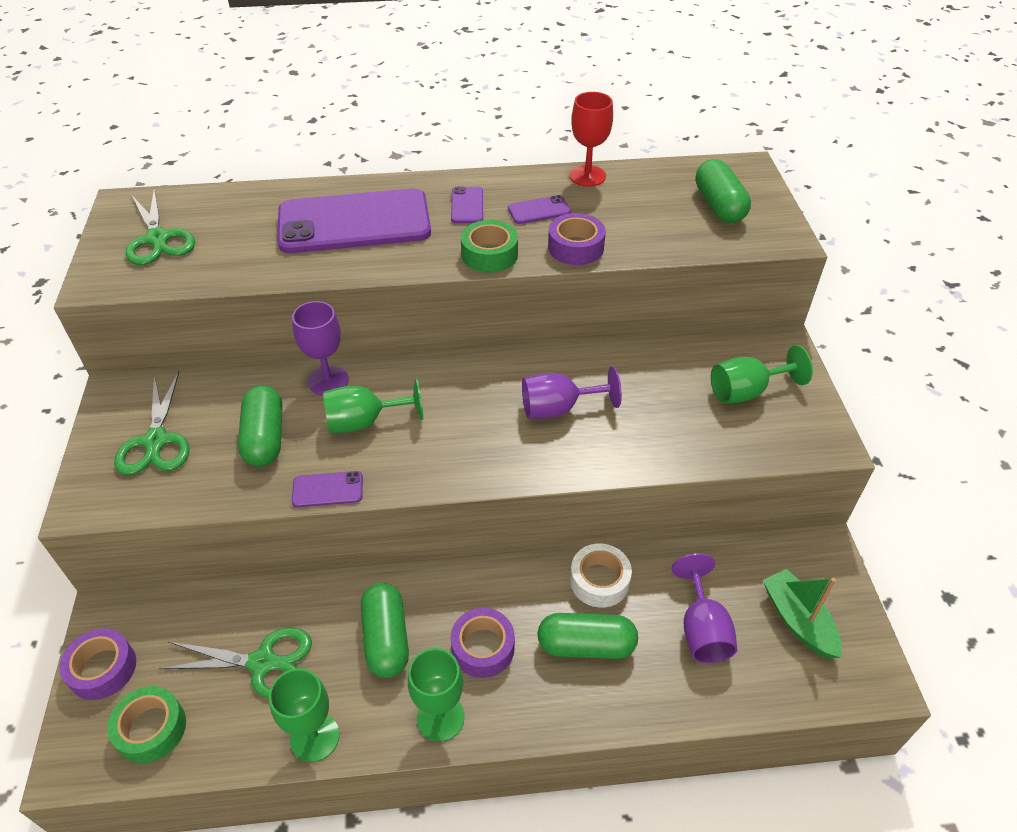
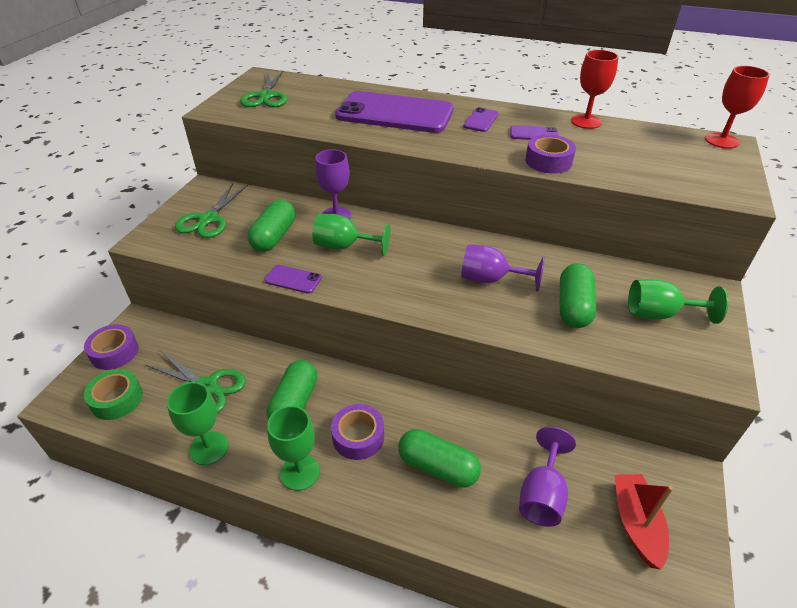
camera: 25 degrees right, 5 degrees down
(489, 254) = (478, 151): green tape -> none
(599, 581) = (474, 424): white tape -> none
(719, 205) = (689, 162): green capsule -> green capsule (573, 307)
(738, 166) = (721, 141): none -> red goblet
(798, 620) = (636, 523): green boat -> red boat

